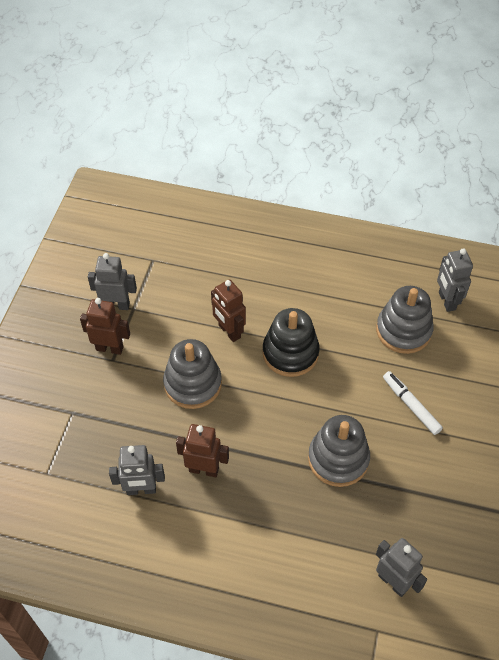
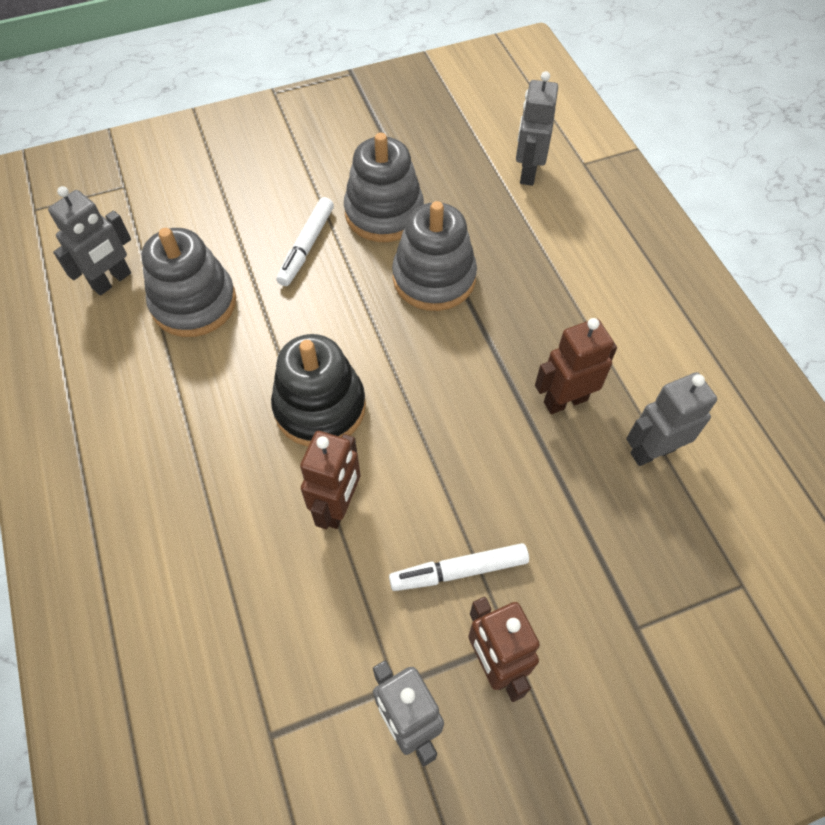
camera: 125 degrees left, 5 degrees up
(141, 489) = (652, 451): grey robot -> grey robot turned 75 degrees counterclockwise
(158, 360) = (459, 571): none -> white marker
(193, 384) = (460, 495): grey stacking toy -> grey stacking toy (384, 213)
(204, 469) = (565, 400): brown robot -> brown robot turned 90 degrees clockwise

